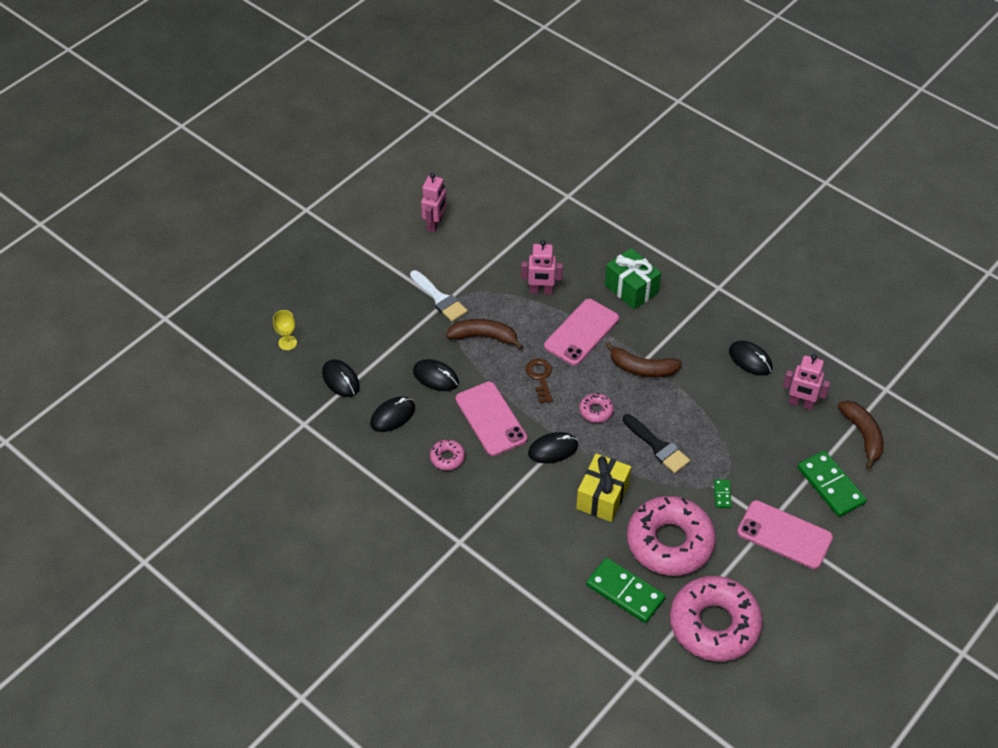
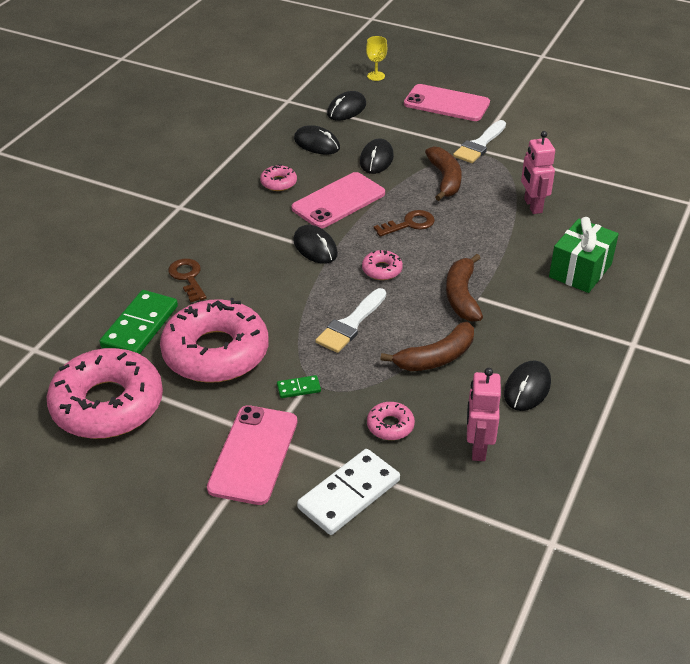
camera: 75 degrees right, 10 degrees down
(435, 224) = (578, 125): pink robot -> none
(568, 549) = (187, 277): none -> brown key
(581, 332) = (490, 243): pink phone -> pink phone (446, 103)
(602, 497) = (263, 292): yellow gift -> none
(657, 446) = (351, 324): black brush -> white brush
(771, 447) = (390, 425): none -> pink donut
(831, 485) = (349, 494): green domino -> white domino
(863, 435) = (451, 522): brown banana -> brown banana (436, 357)

